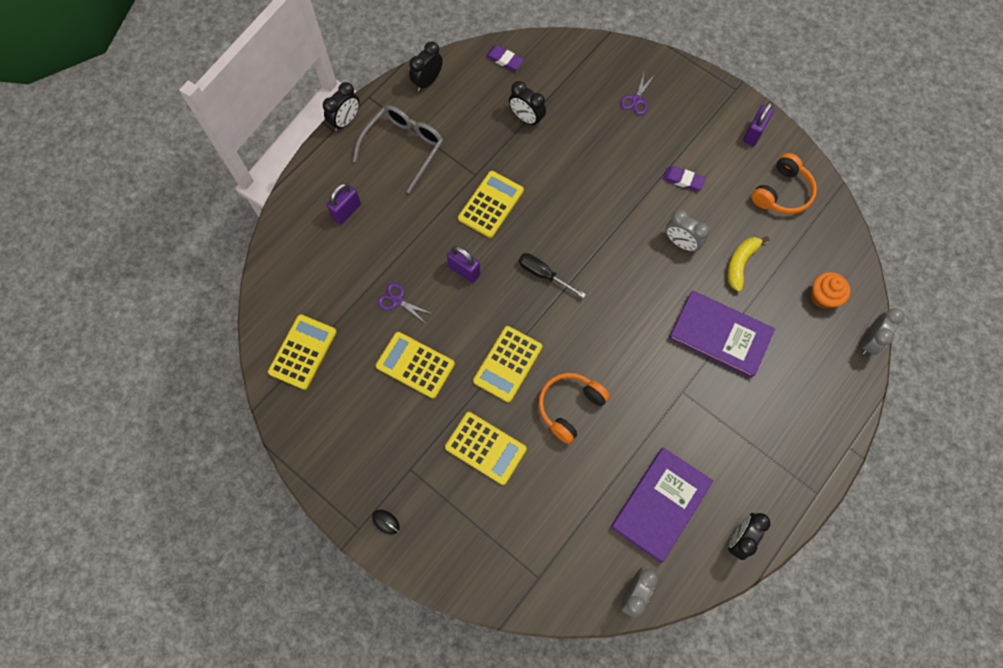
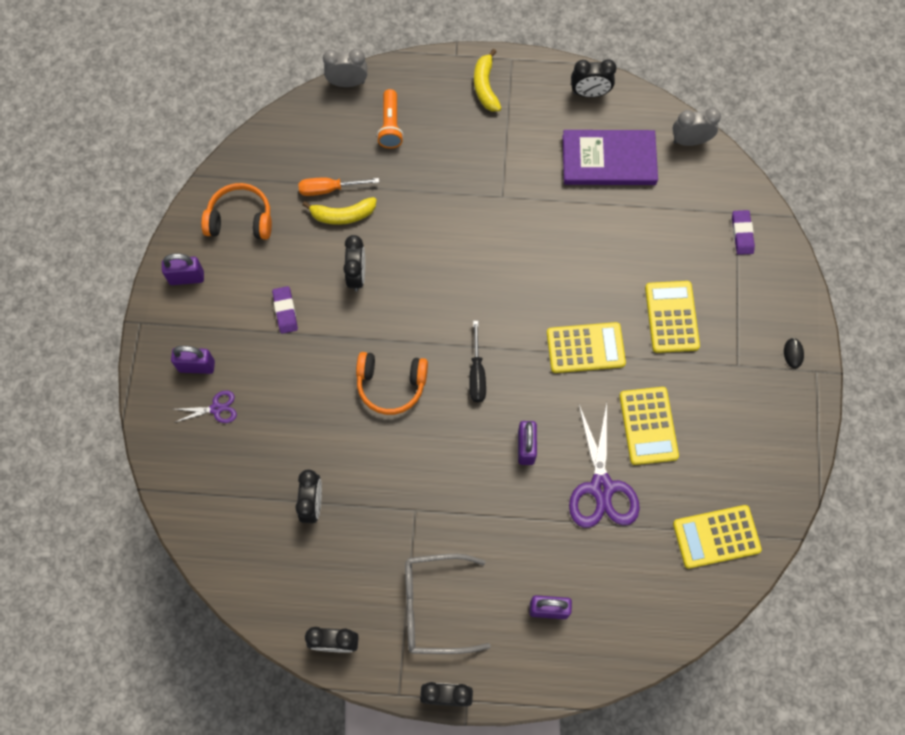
camera: 125 degrees left, 0 degrees up
(397, 300) = (601, 487): purple scissors -> purple scissors, size x2.00
(491, 204) = (438, 471): yellow calculator -> none
(504, 60) = (251, 578): purple eraser -> purple eraser (742, 234)
(569, 407) = (584, 274): orange headphones -> orange headphones (391, 385)
(677, 104) = (197, 366): none -> purple padlock
(681, 243) = (357, 275): grey clock -> black clock
(720, 335) = (427, 195): purple book -> none
(771, 267) = (329, 189): none -> orange screwdriver
(800, 451) = (485, 86): none -> yellow banana
(805, 348) = (390, 125): none -> orange flashlight
(823, 297) = (329, 135): orange cupcake -> none

